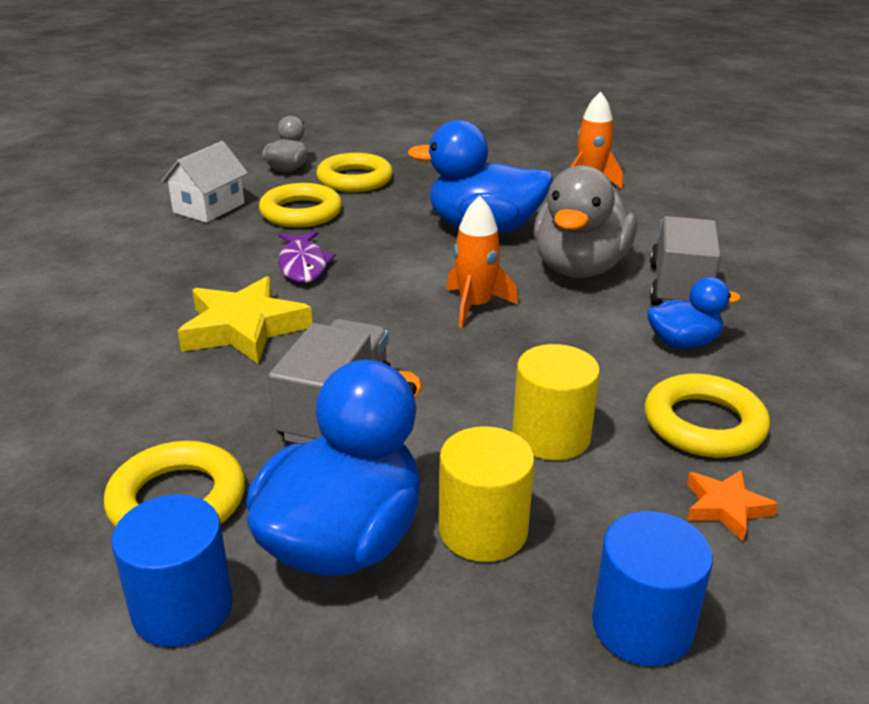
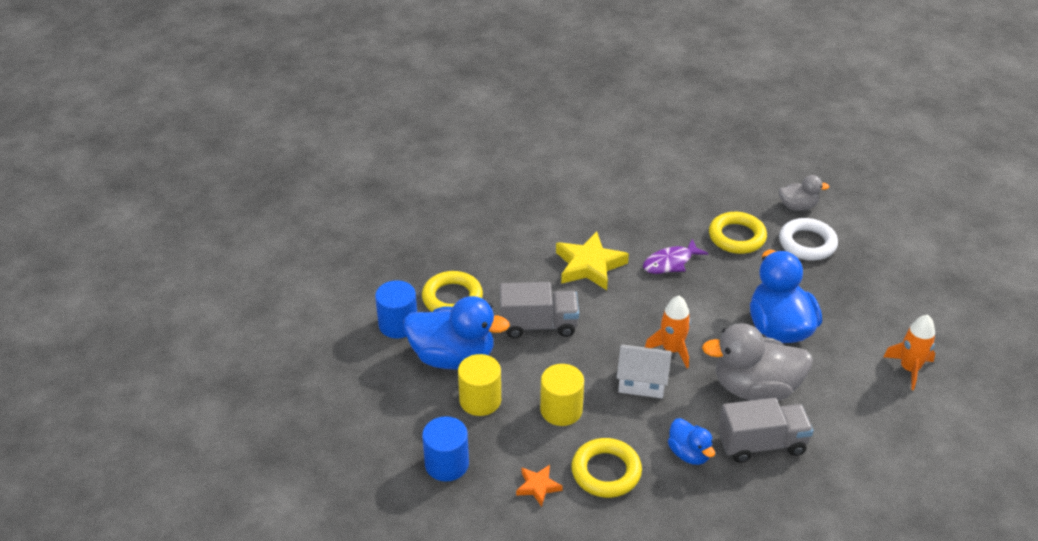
camera: 70 degrees right, 10 degrees up
(209, 208) = (712, 196): white house -> white house (642, 382)
(355, 179) = (807, 243): yellow ring -> white ring

